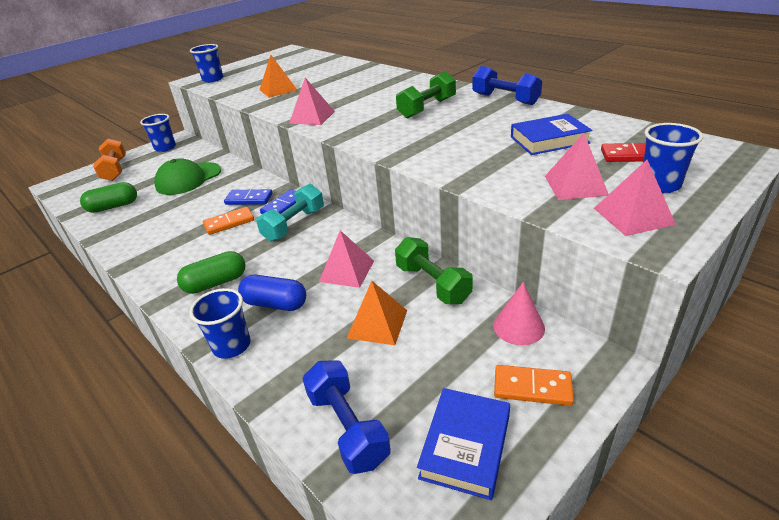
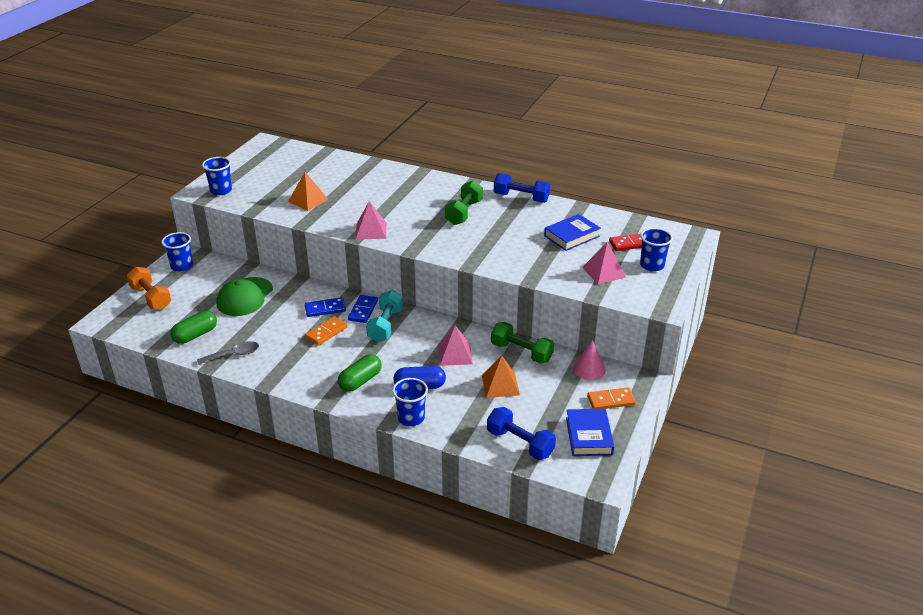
camera: 25 degrees left, 0 degrees up
(124, 231) = (233, 355): none -> grey spoon
(633, 216) = (643, 289): pink pyramid -> none

